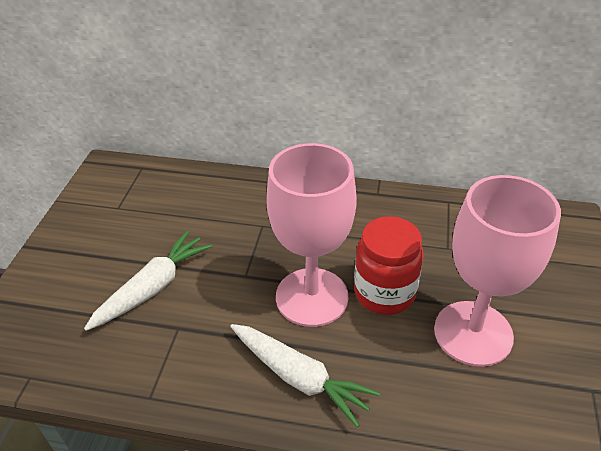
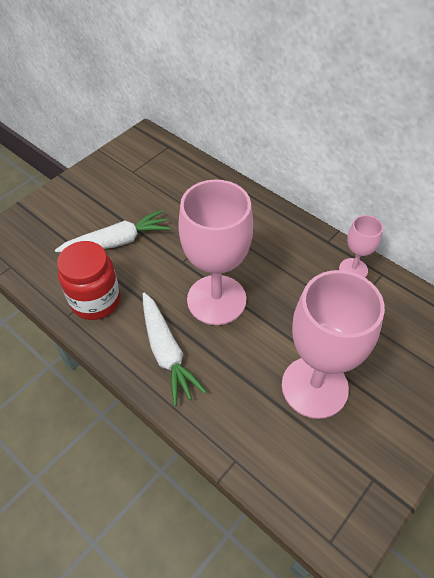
camera: 30 degrees right, 10 degrees up
(384, 293) = (271, 323): red jar -> red jar (96, 300)
(420, 209) = (353, 269): none -> pink goblet

